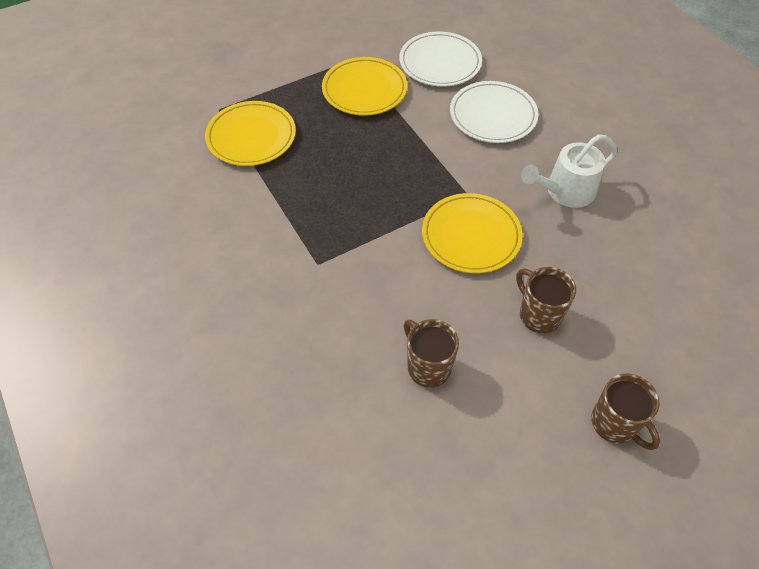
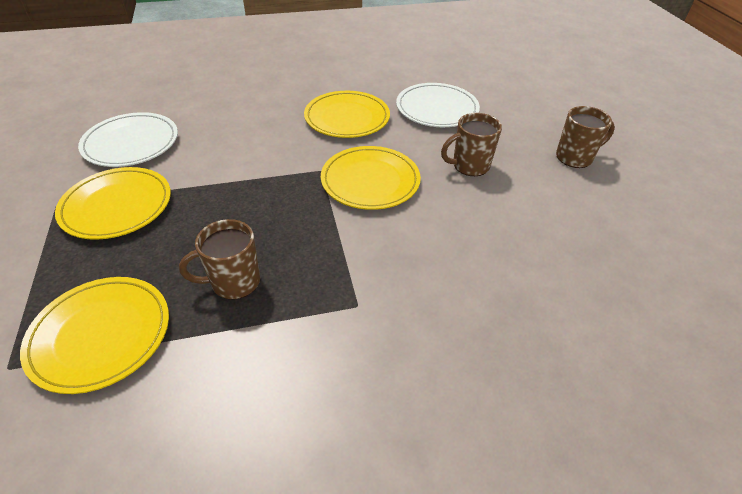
camera: 75 degrees left, 10 degrees down
(428, 367) = (512, 246): brown mug -> brown mug (234, 282)
(493, 115) = (232, 130): white plate -> white plate (437, 109)
(565, 191) = (347, 118): white watering can -> yellow plate

